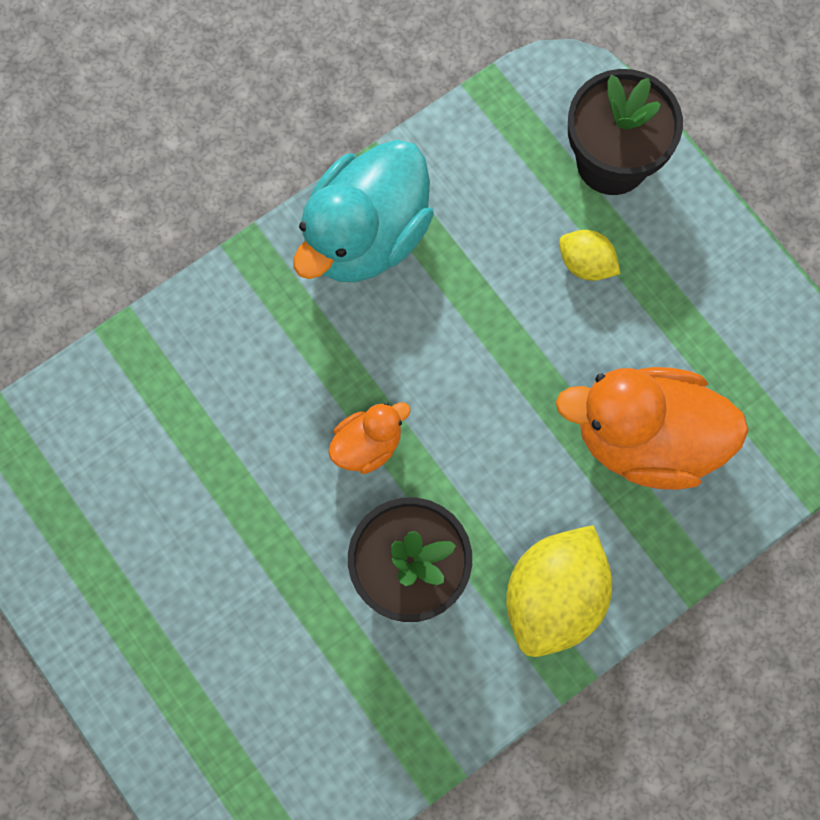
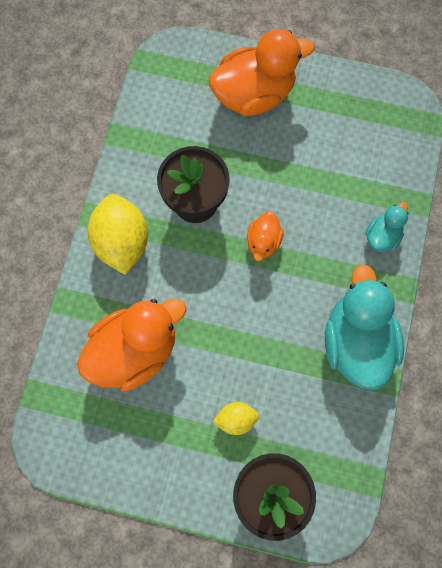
camera: 140 degrees right, 0 degrees up
(188, 670) = (254, 95): none -> orange duck
(211, 329) = (382, 236): none -> turquoise duck

